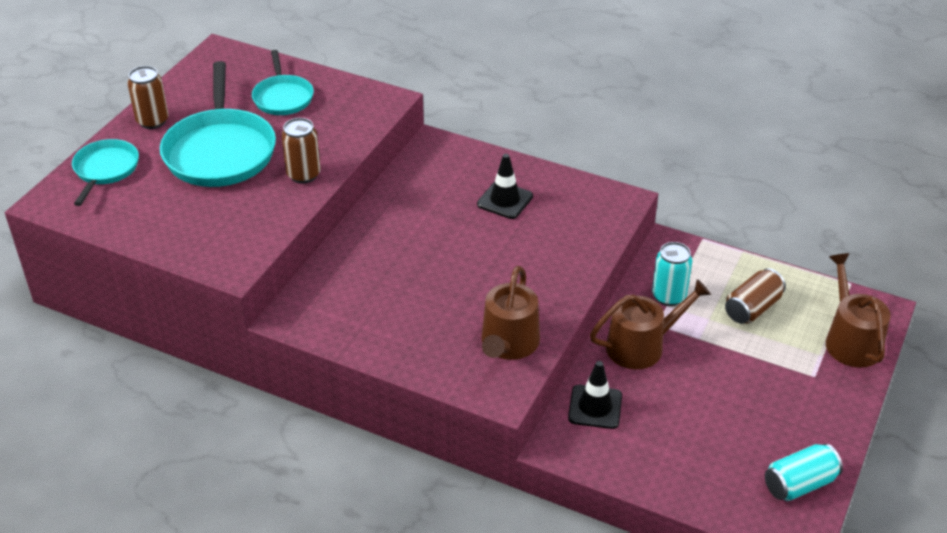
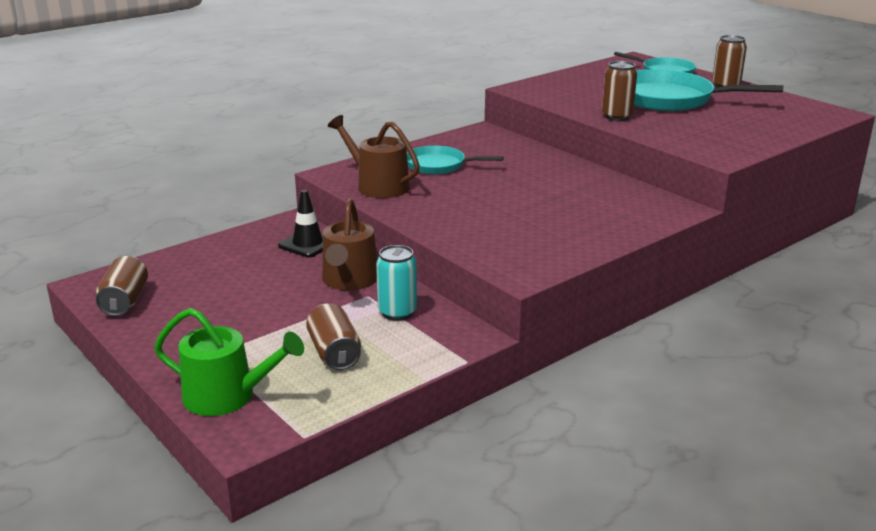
camera: 115 degrees right, 15 degrees down
(283, 97) = (744, 124): turquoise pan -> turquoise pan (438, 165)
(505, 200) = (565, 221): black traffic cone -> none
(799, 484) = (125, 301): turquoise can -> brown can
(850, 340) = (227, 396): brown watering can -> green watering can

